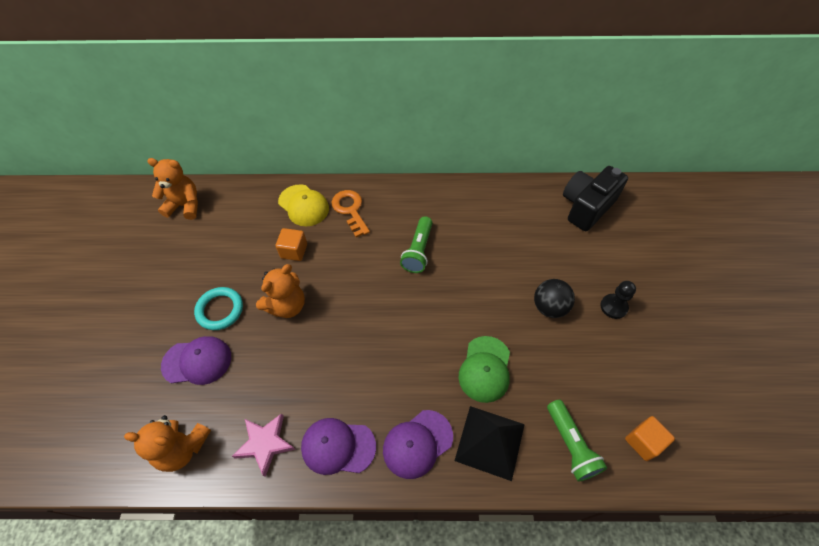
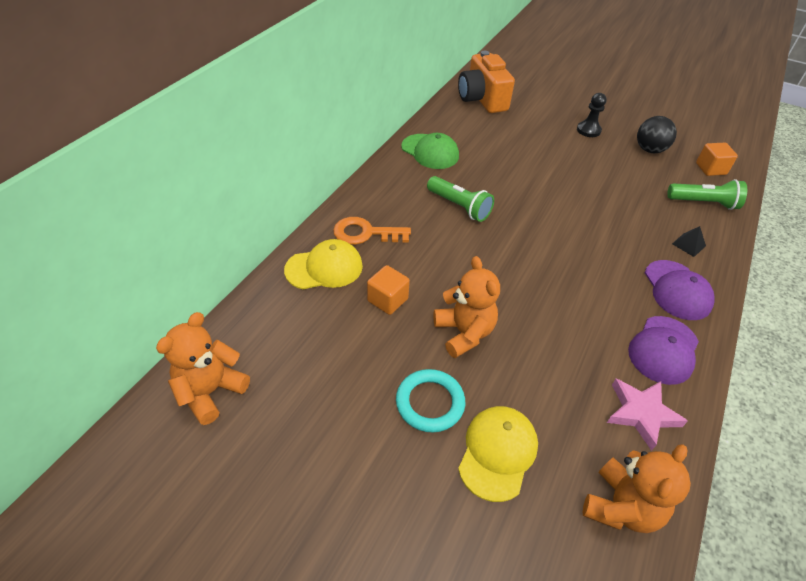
camera: 65 degrees left, 10 degrees down
(197, 361) = (497, 453): purple cap -> yellow cap
(485, 369) = (616, 218): green cap -> green cap (430, 152)
(490, 442) = (688, 245): black pyramid -> black pyramid, size x0.44
(549, 307) = (571, 159): black ball -> black ball (649, 150)
(586, 207) = (482, 99): black camera -> orange camera

